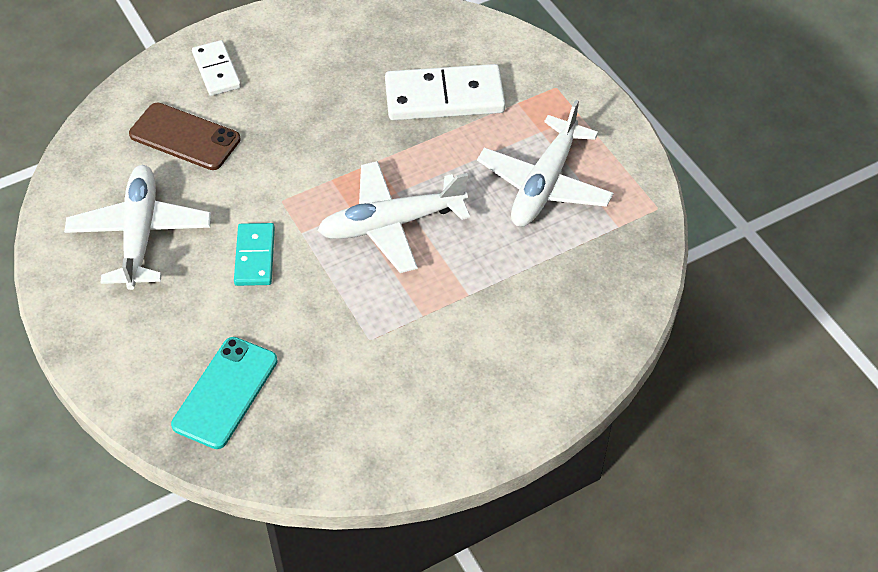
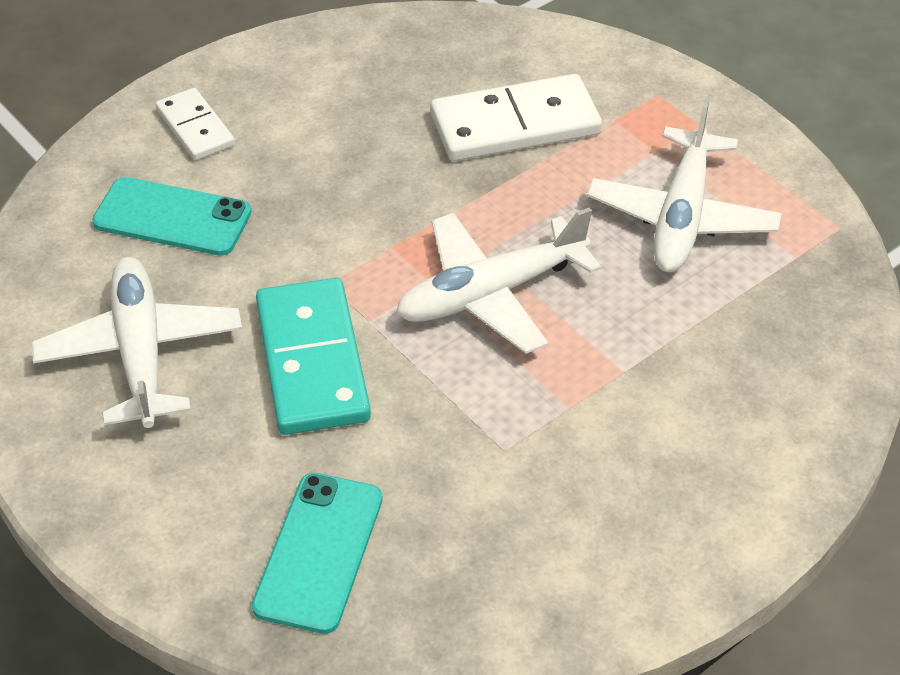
camera: 10 degrees left, 5 degrees down
(185, 137) = (172, 217): brown phone -> turquoise phone
(255, 256) = (312, 361): turquoise domino -> turquoise domino, size x1.73

